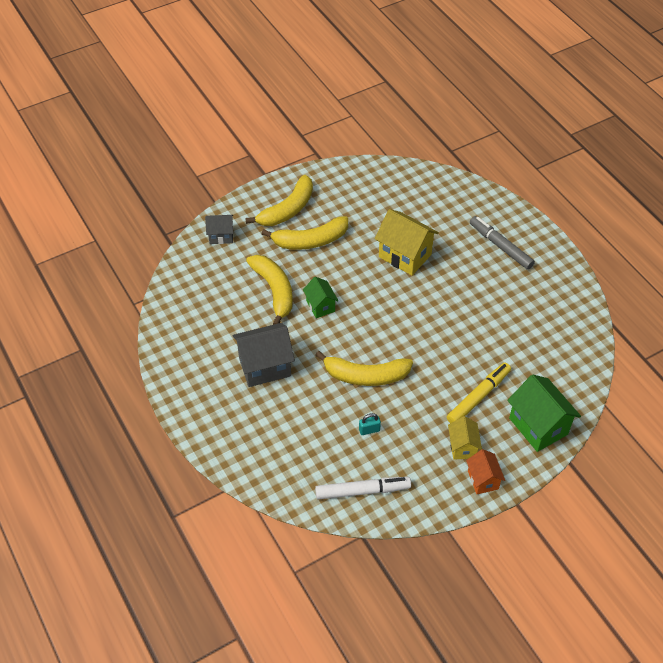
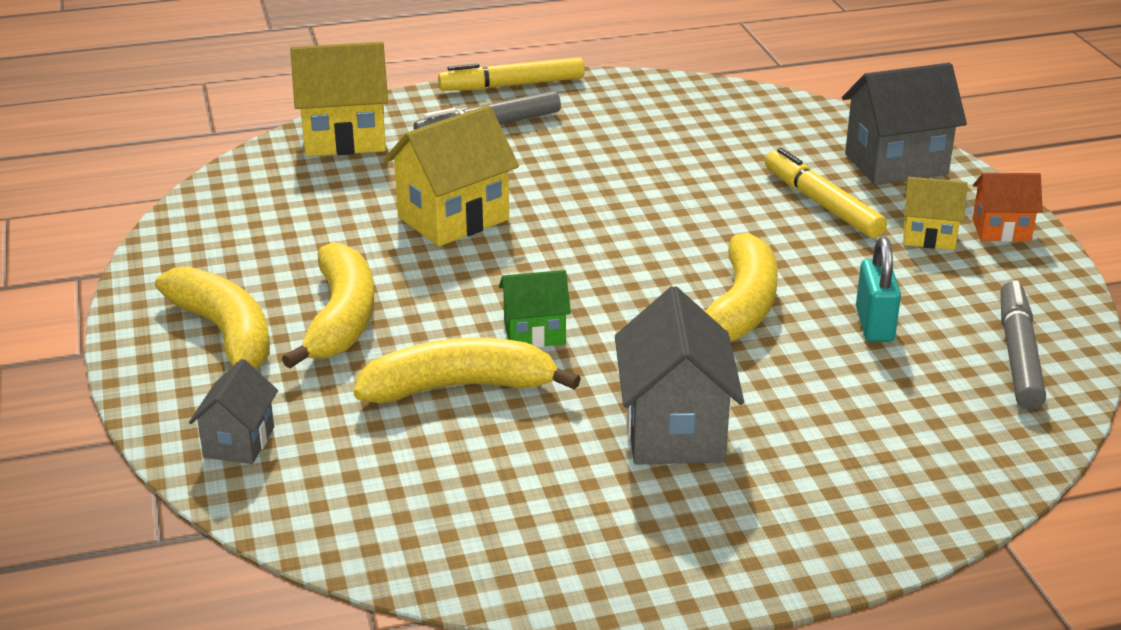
camera: 75 degrees left, 20 degrees down
(362, 491) = (1018, 355): white marker -> grey marker
(369, 430) = (874, 325): turquoise padlock -> turquoise padlock, size x1.60
(463, 197) = (344, 138): none -> yellow house
(538, 426) = (896, 164): green house -> grey house
(551, 245) = (512, 85): none -> yellow marker

